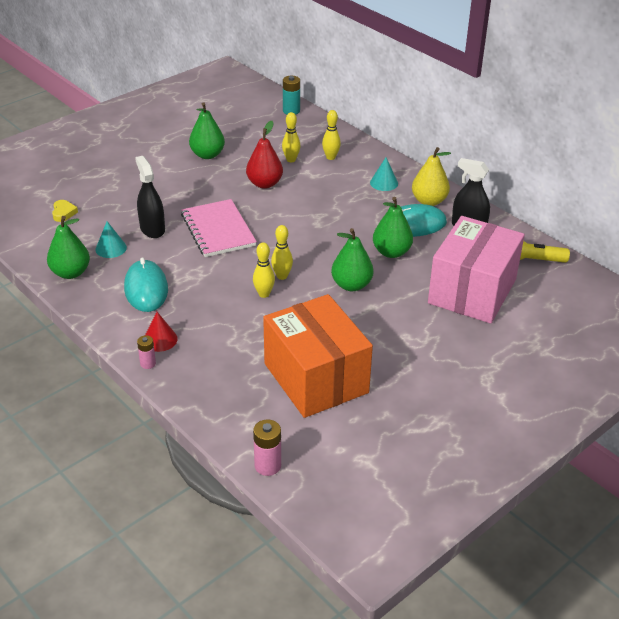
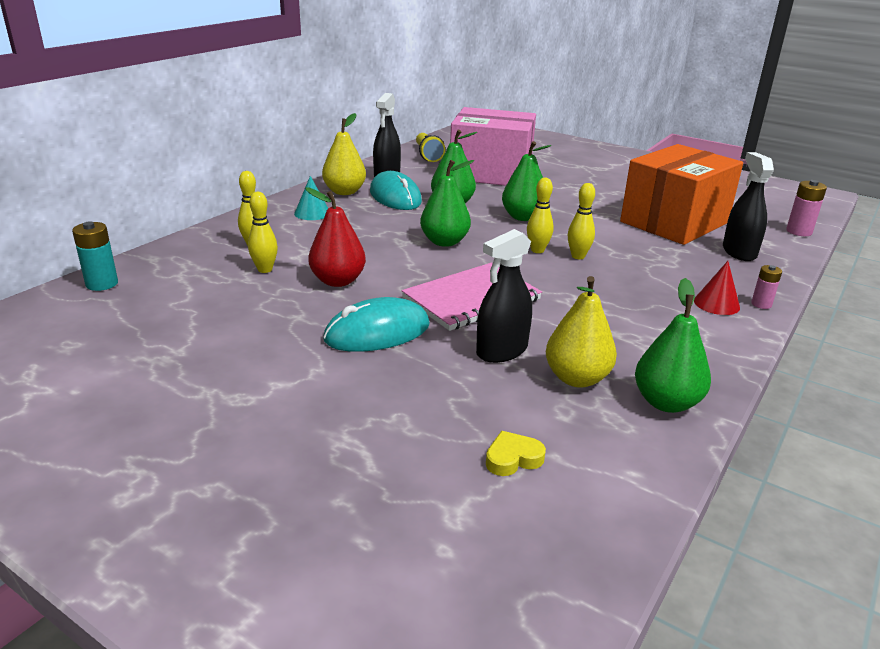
camera: 105 degrees left, 10 degrees down
(111, 248) = (576, 378): turquoise cone -> yellow pear
(146, 289) = (639, 330): turquoise mouse -> turquoise mouse (377, 332)
(207, 155) = (259, 338): green pear -> green pear (444, 242)
(238, 394) = (739, 252): none -> black spray bottle

